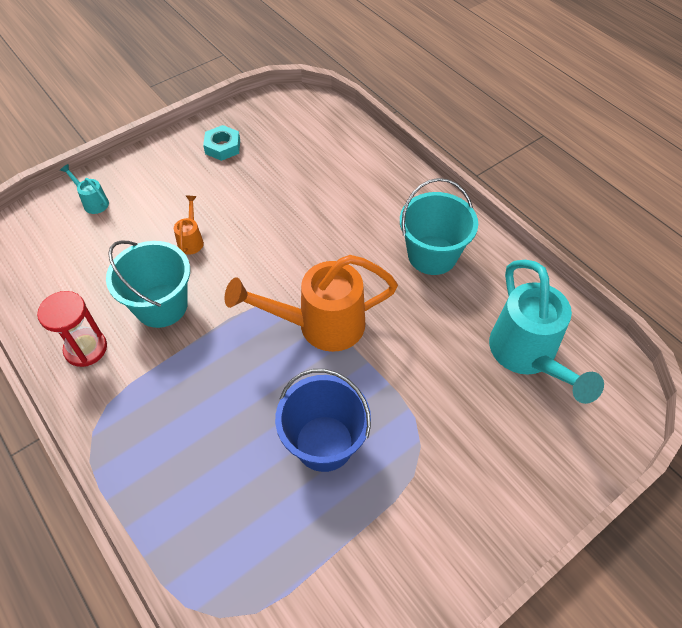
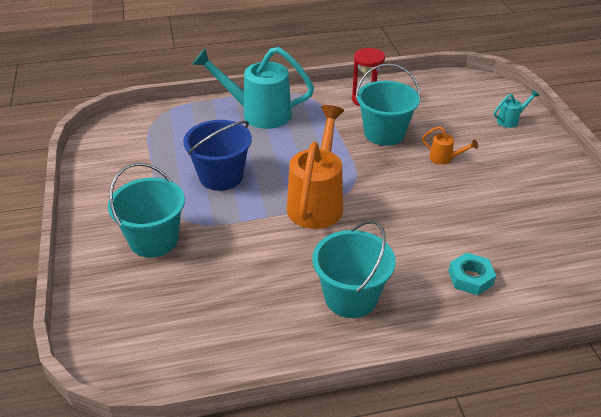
camera: 115 degrees right, 15 degrees down
(222, 147) = (563, 200): turquoise nut -> turquoise nut (470, 278)
(468, 455) = (154, 240): none -> turquoise bucket
(527, 357) = (200, 314): turquoise watering can -> turquoise watering can (258, 113)

